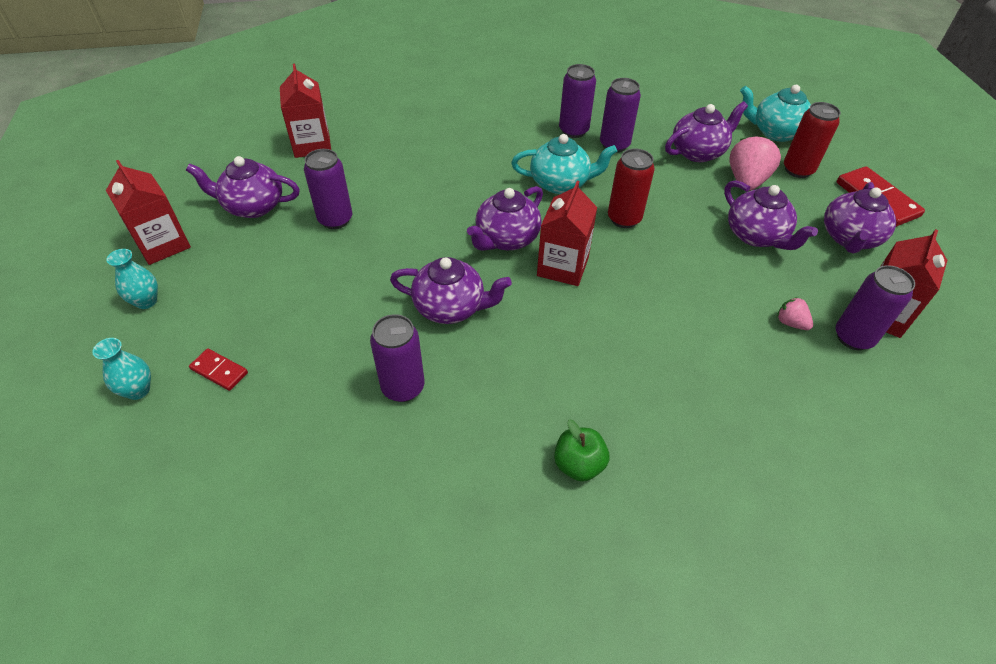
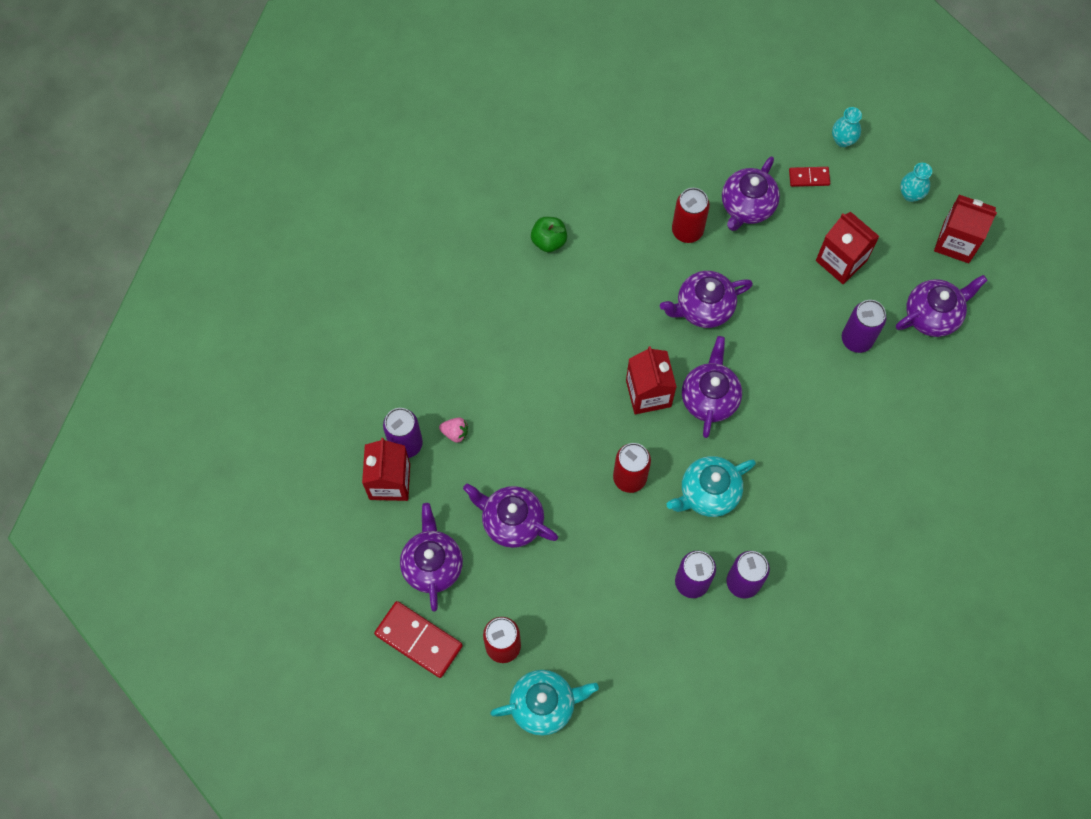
camera: 150 degrees right, 20 degrees up
(312, 145) = (960, 413): red carton -> red carton (841, 261)
(403, 387) = (687, 231): purple can -> red can
(698, 152) = (607, 619): purple teapot -> purple teapot (747, 206)
(746, 181) = (545, 597): pink strawberry -> none

